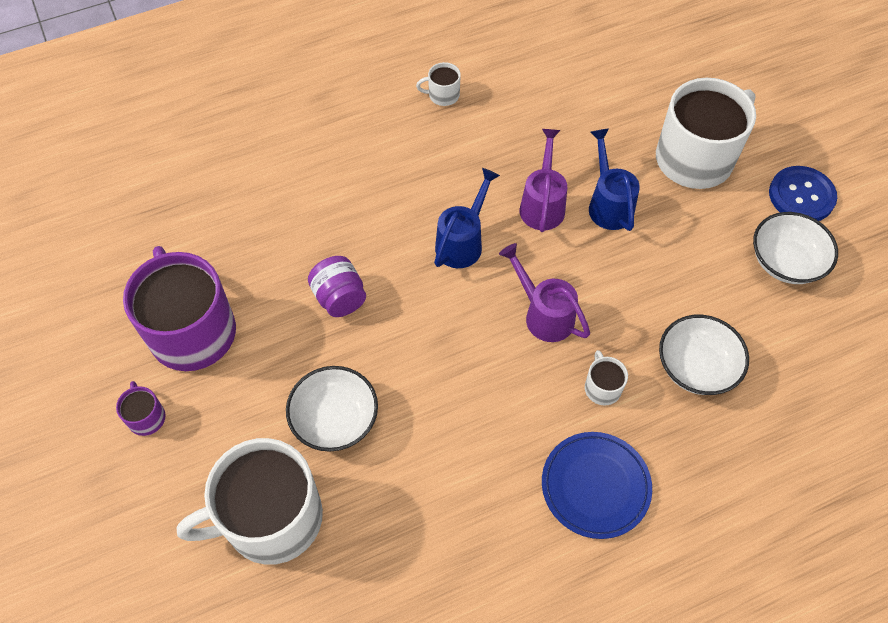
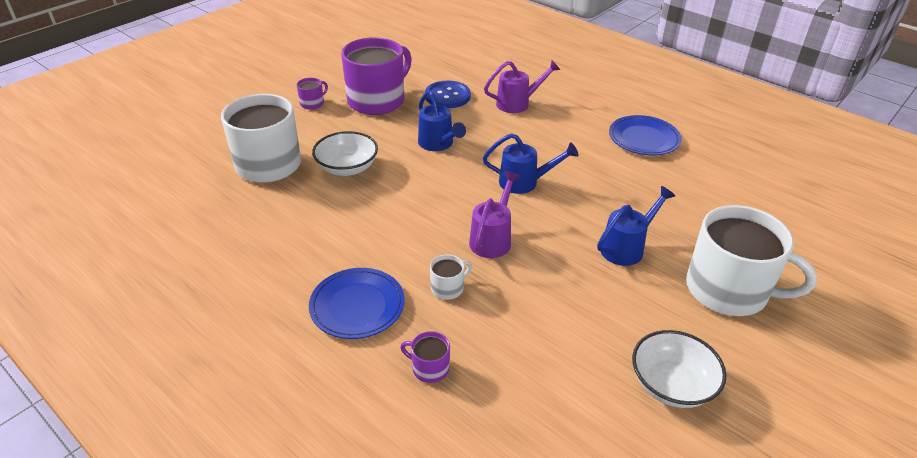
camera: 65 degrees right, 20 degrees down
(339, 298) = (438, 144): purple jar -> blue watering can
(443, 95) = (643, 139): white mug -> blue plate
(542, 204) = (592, 212): purple watering can -> purple watering can (517, 103)
(696, 367) = (505, 343): white bowl -> none
(705, 446) = (429, 368): none -> purple mug
(801, 196) = (764, 380): blue button -> blue button (447, 96)

